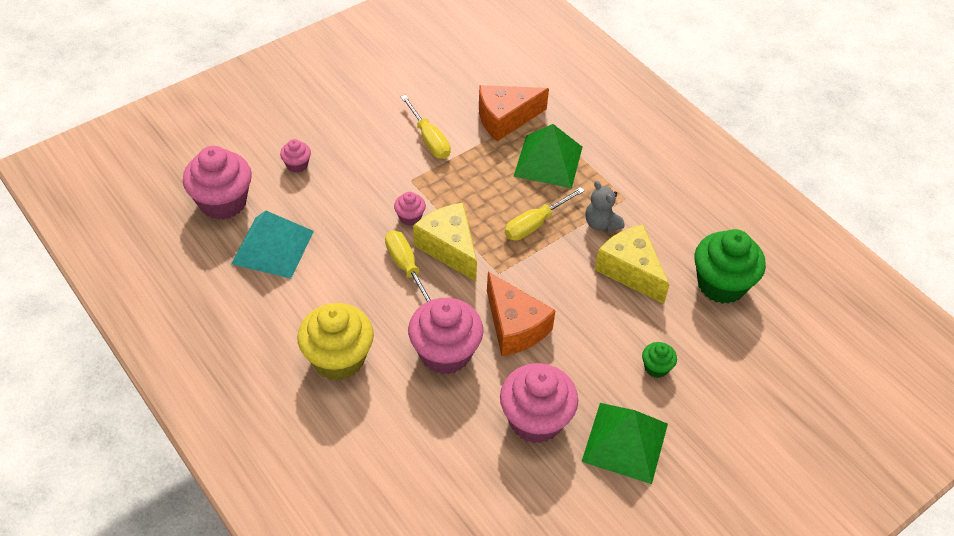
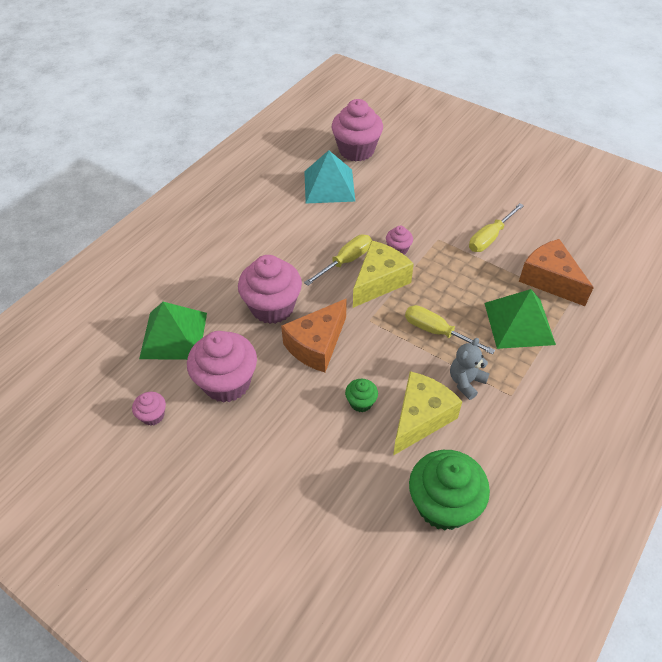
camera: 75 degrees right, 0 degrees up
(297, 165) = (413, 174): pink cupcake -> pink cupcake (153, 415)
(338, 359) = (244, 248): yellow cupcake -> none
(625, 442) = (223, 455): green pyramid -> green pyramid (173, 335)
(656, 367) = (314, 464): green cupcake -> green cupcake (361, 402)

